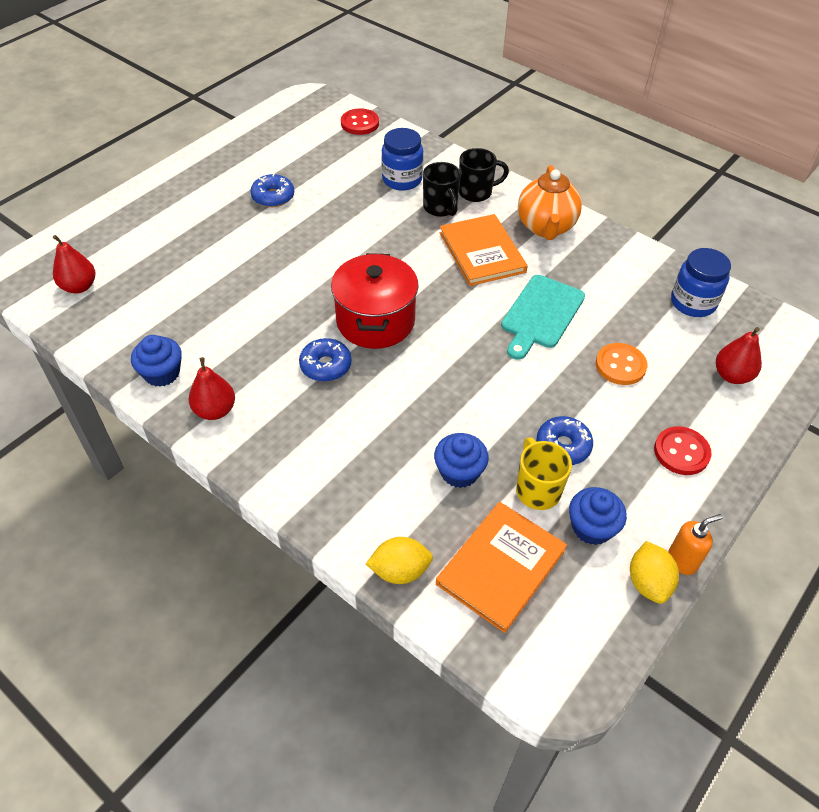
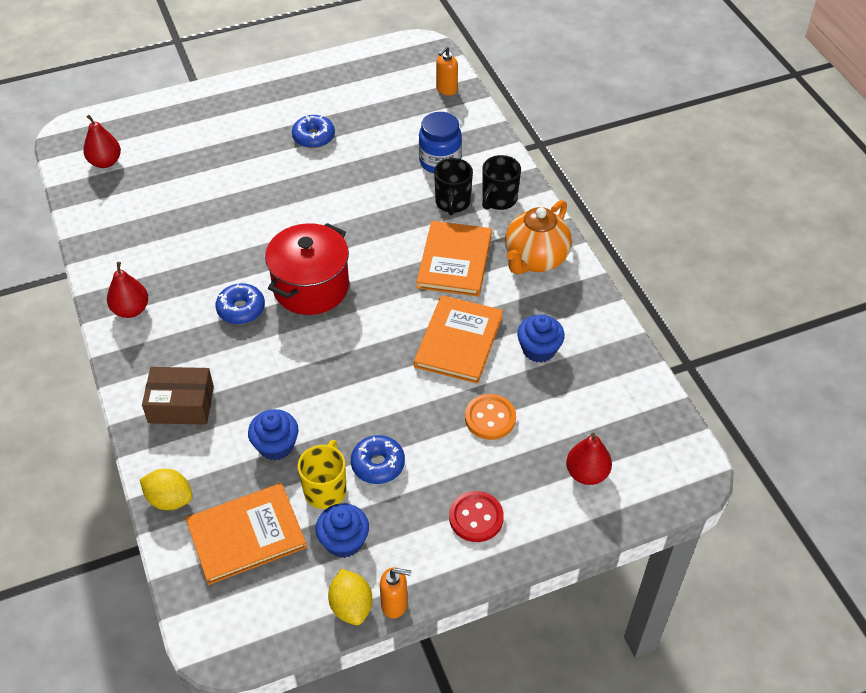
camera: 30 degrees right, 0 degrees up
(162, 373) = (114, 262): blue cupcake -> blue cupcake (539, 349)
(338, 476) = (181, 404): none -> brown box
(360, 123) = (446, 90): red button -> orange soap dispenser
(476, 192) = (498, 200): black mug -> black mug turned 105 degrees clockwise
(541, 314) = (458, 341): turquoise cutting board -> orange book
(648, 582) = (351, 606): yellow lemon -> yellow lemon turned 45 degrees counterclockwise
(693, 303) = (613, 390): blue jar -> none

